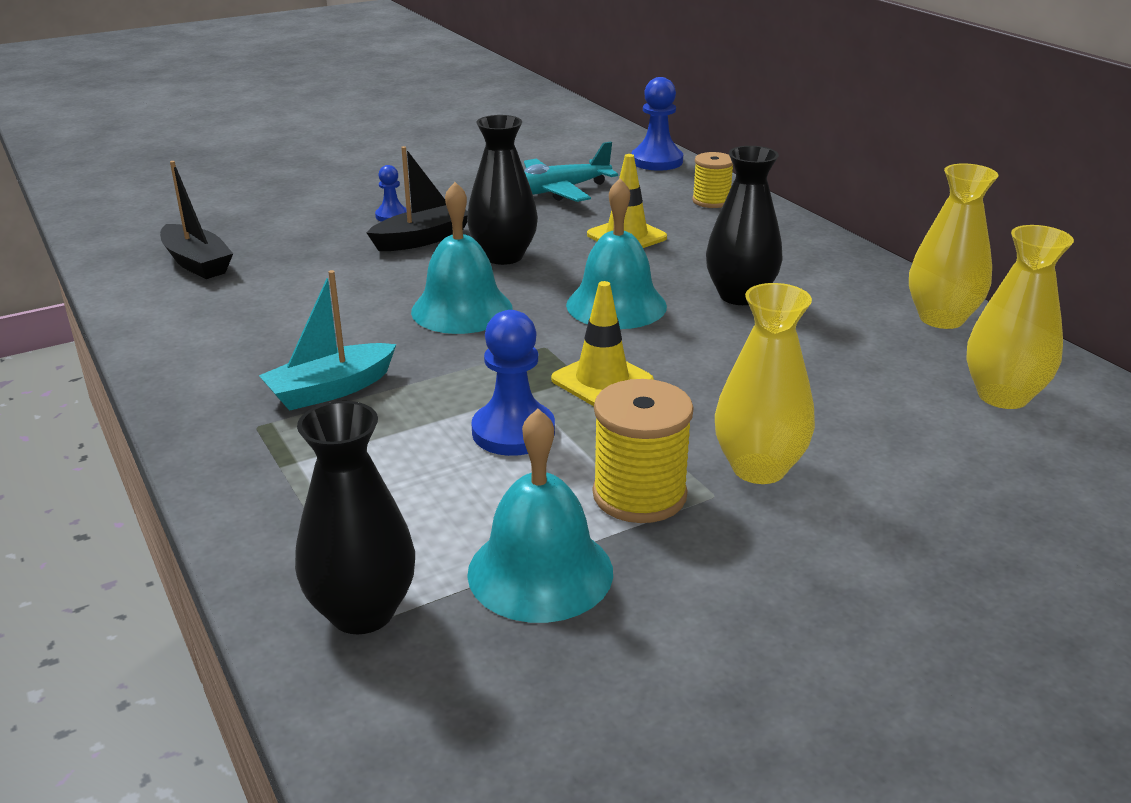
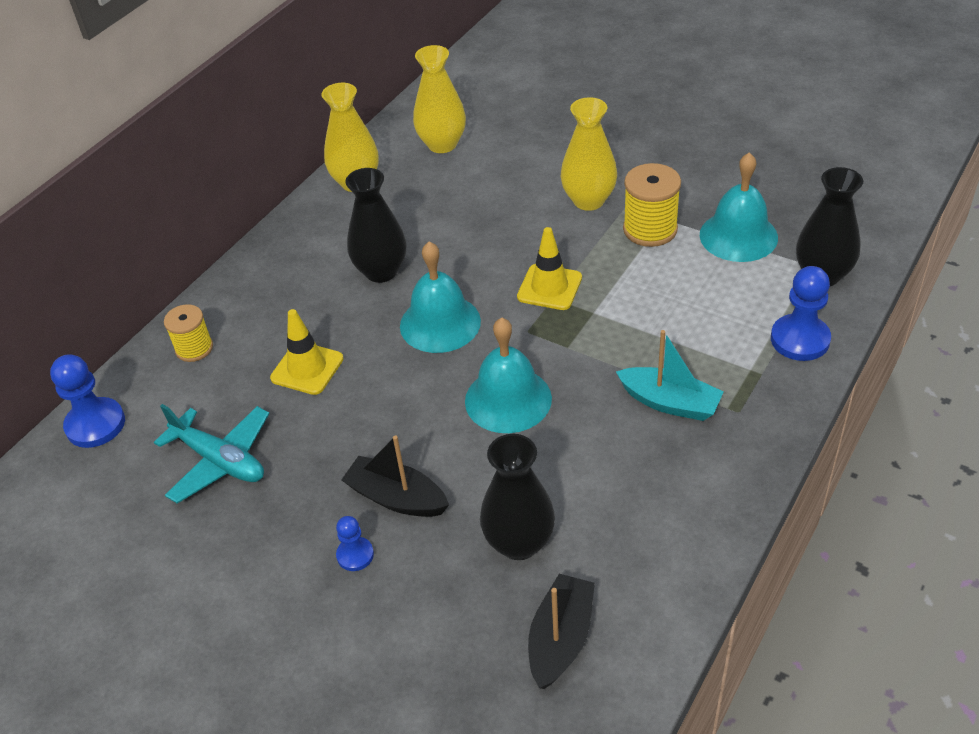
camera: 115 degrees left, 15 degrees up
(503, 256) = (396, 424): black vase -> black vase (519, 543)
(513, 432) = (637, 297): blue pawn -> blue pawn (800, 339)

